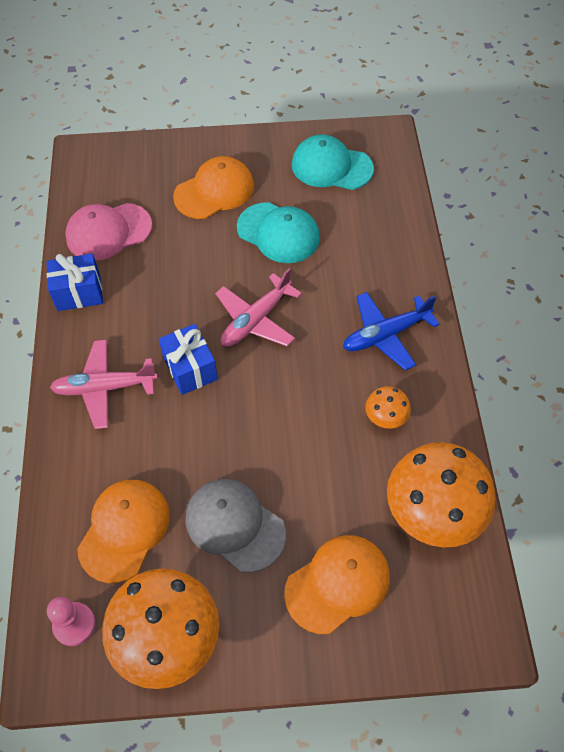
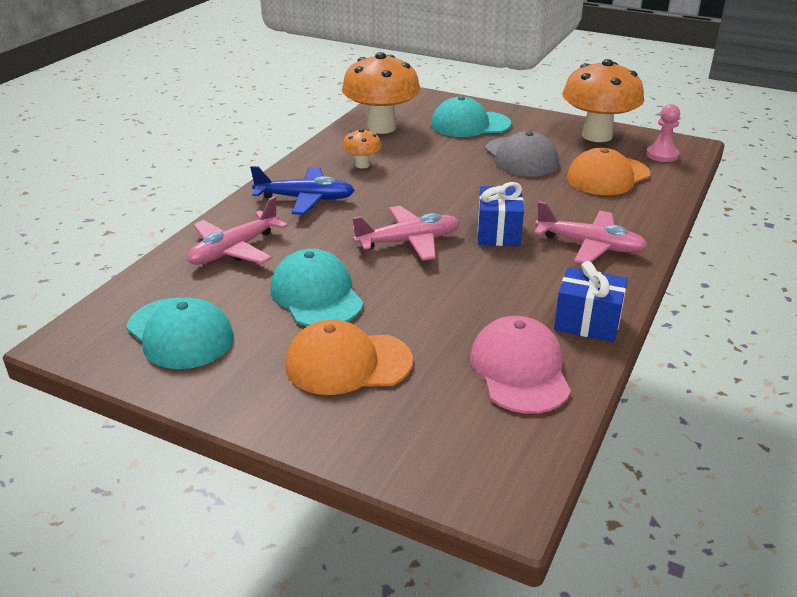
camera: 150 degrees left, 25 degrees down
(108, 232) = (520, 370): pink cap -> pink cap turned 105 degrees counterclockwise
(338, 584) = (470, 124): orange cap -> turquoise cap
(377, 247) = (234, 250): none -> pink plane

